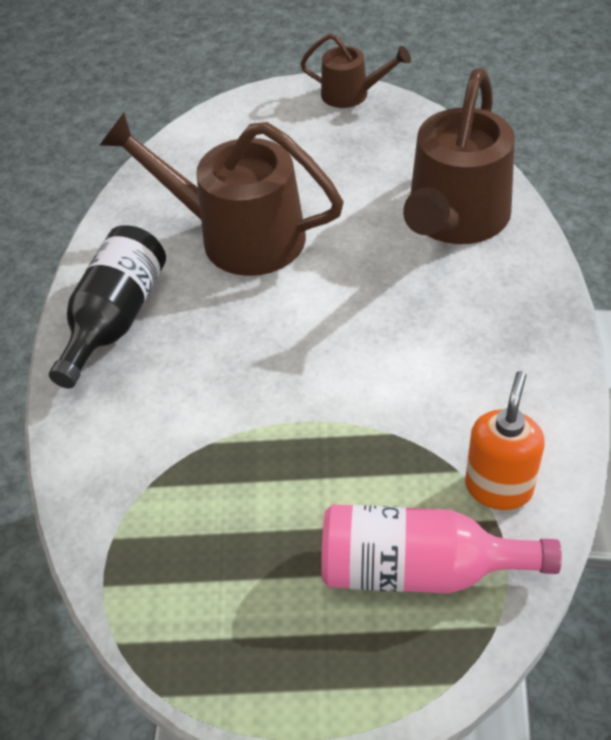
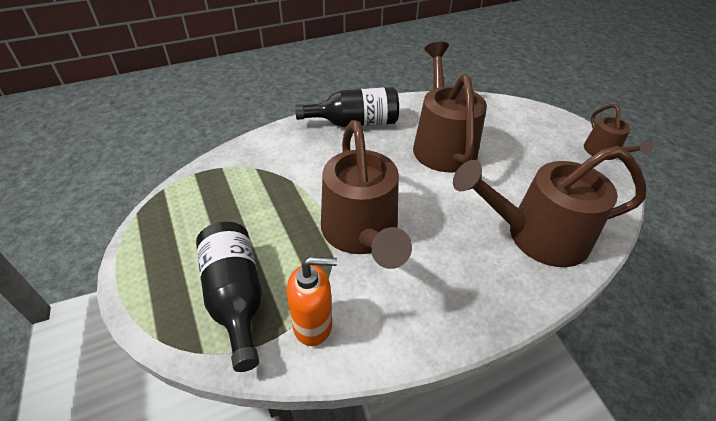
camera: 60 degrees right, 5 degrees down
(369, 388) = (362, 234): none -> brown watering can
(418, 569) = (235, 297): pink bottle -> black bottle

